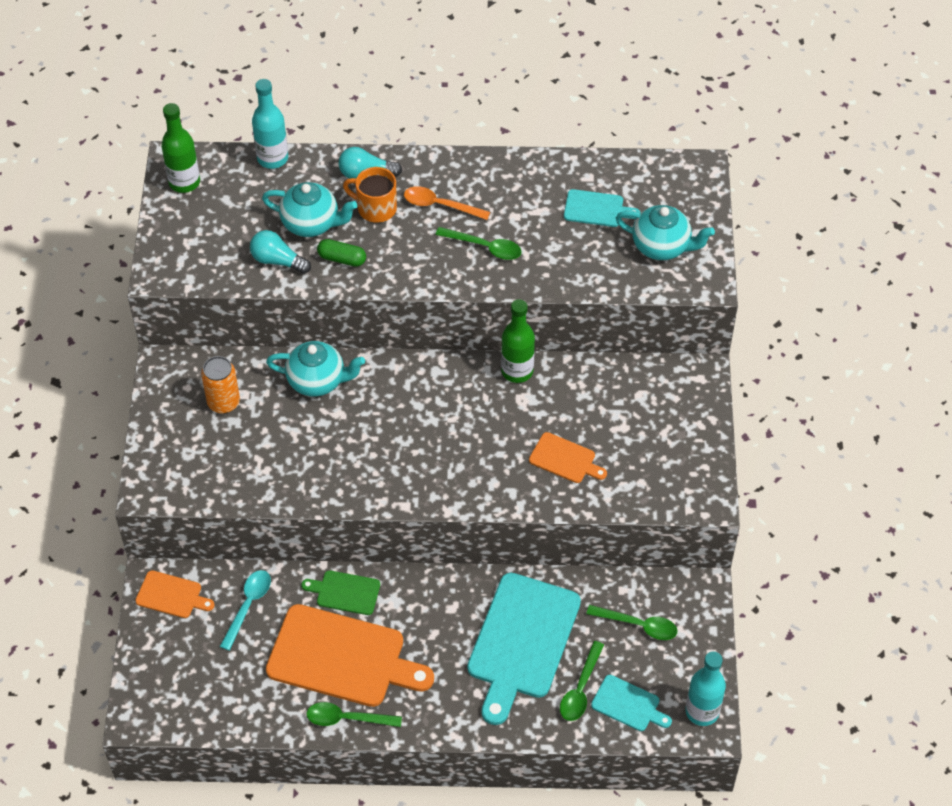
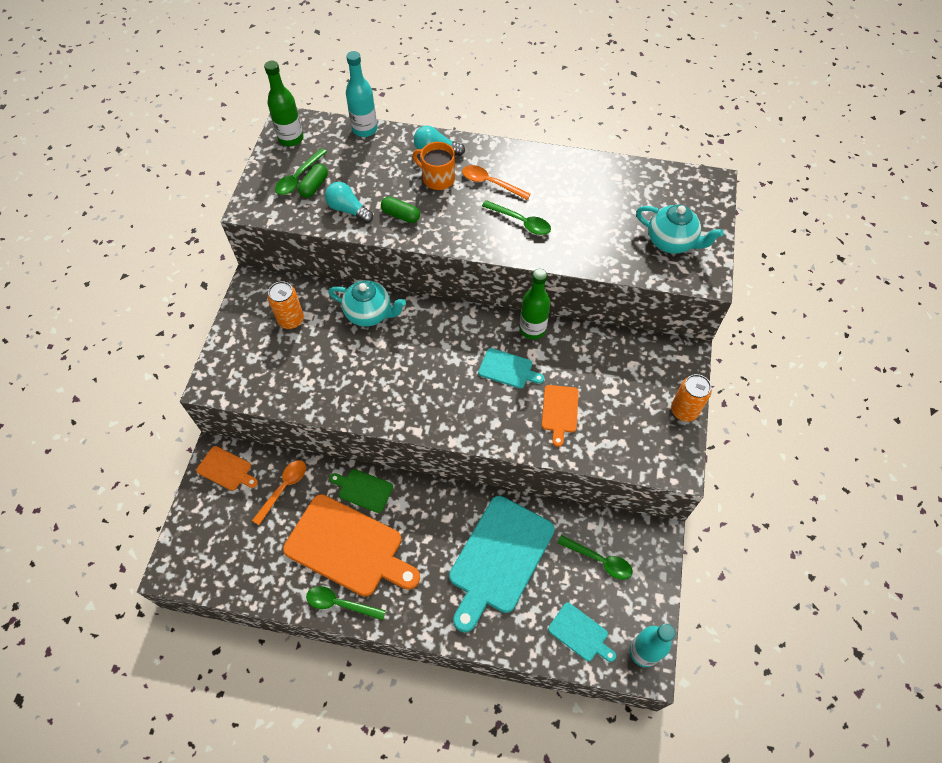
camera: 10 degrees right, 5 degrees up
(229, 238) = (314, 186): none -> green capsule
(248, 605) = (284, 488): turquoise spoon -> orange spoon
(311, 223) = (383, 183): turquoise teapot -> none
(565, 459) = (559, 411): orange cutting board -> orange cutting board turned 60 degrees clockwise
(580, 689) = (541, 611): green spoon -> green spoon (298, 178)
(596, 209) = (620, 203): turquoise cutting board -> turquoise cutting board (508, 369)
(707, 437) = (684, 410): none -> orange can

